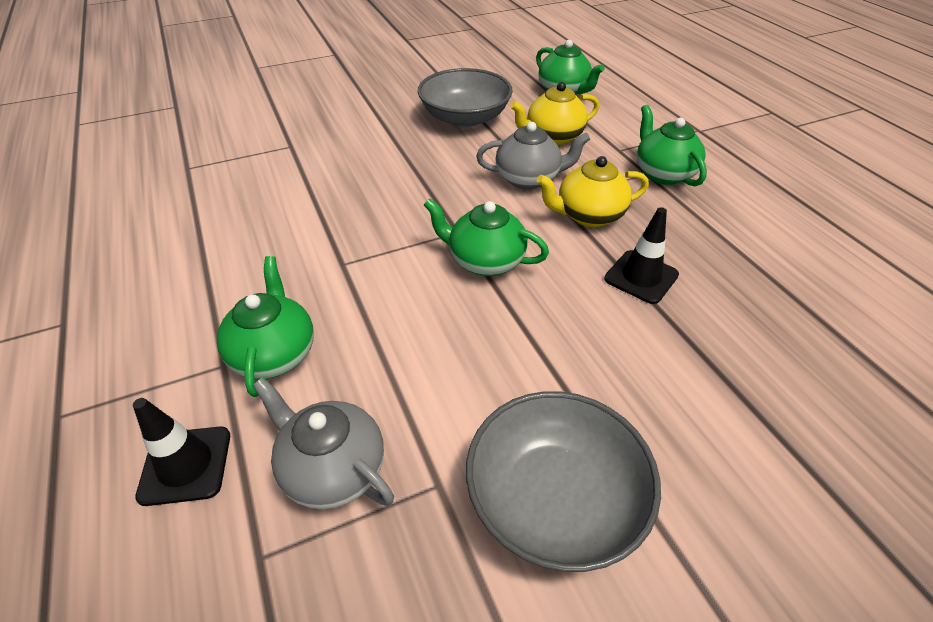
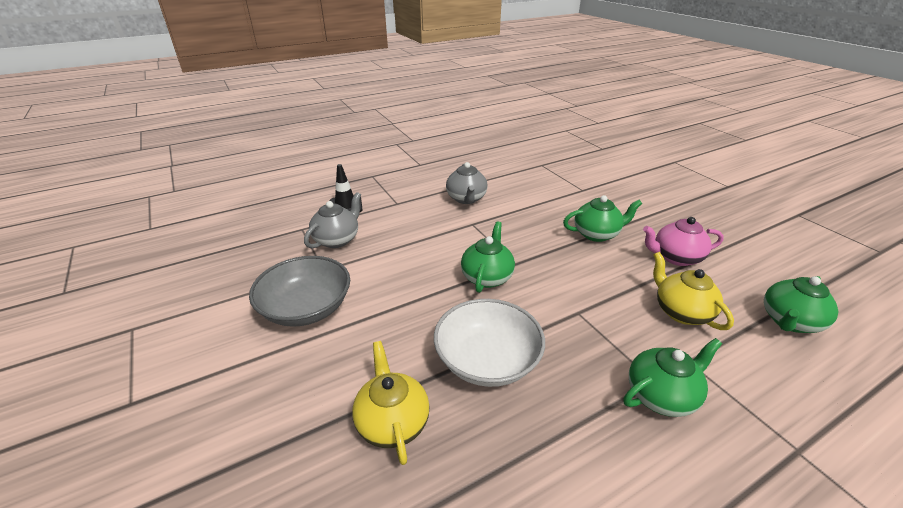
camera: 85 degrees right, 10 degrees down
(274, 353) = (404, 214): green teapot -> green teapot (597, 234)
(465, 118) = (675, 257): grey bowl -> pink teapot
(528, 179) = (599, 296): grey teapot -> grey teapot (466, 199)
(588, 215) = (560, 332): yellow teapot -> yellow teapot (392, 422)
(641, 277) = (487, 360): black traffic cone -> white bowl

